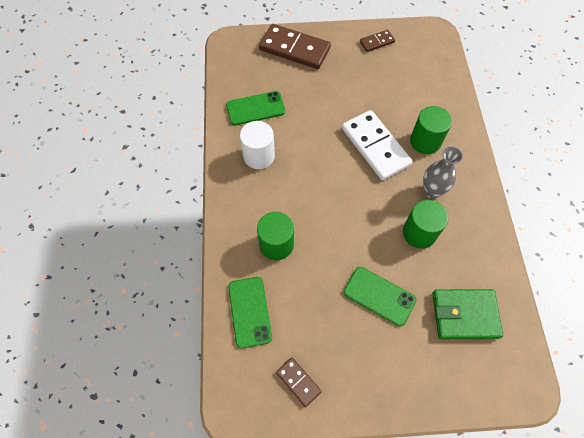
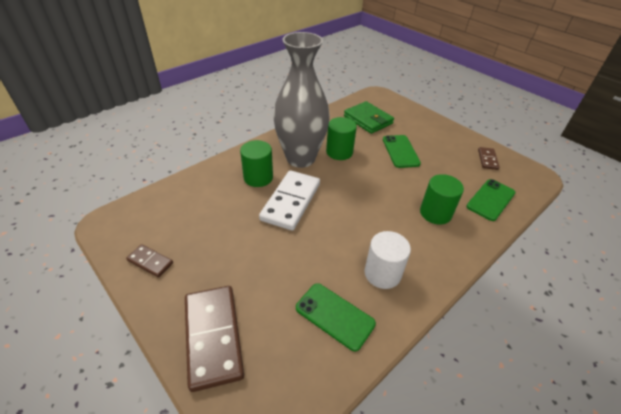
camera: 130 degrees left, 20 degrees down
(432, 191) = (300, 158): grey vase -> grey vase, size x2.06

